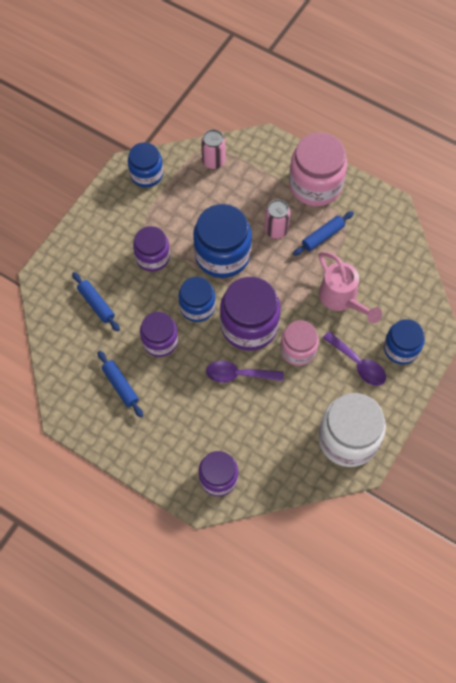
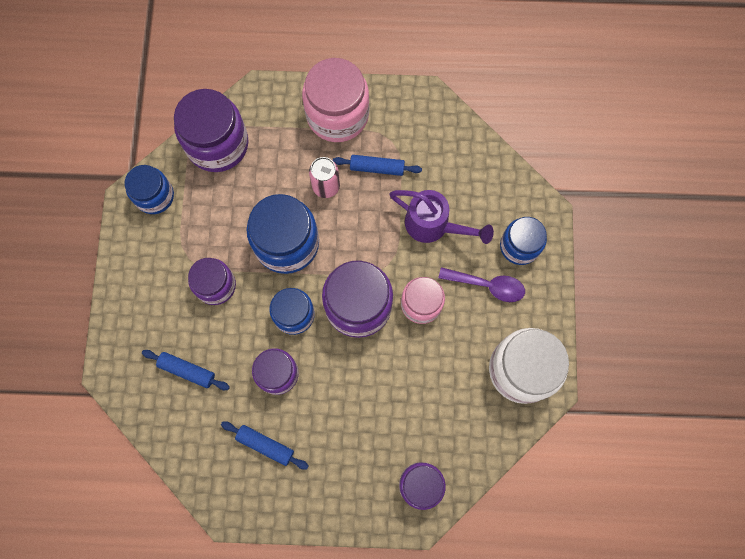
camera: 30 degrees left, 10 degrees up
(213, 161) = (217, 144): pink can -> purple jar
(239, 374) = (378, 364): purple spoon -> none
(323, 236) = (377, 168): blue rolling pin -> blue rolling pin turned 75 degrees clockwise
(342, 299) = (434, 226): pink watering can -> purple watering can

